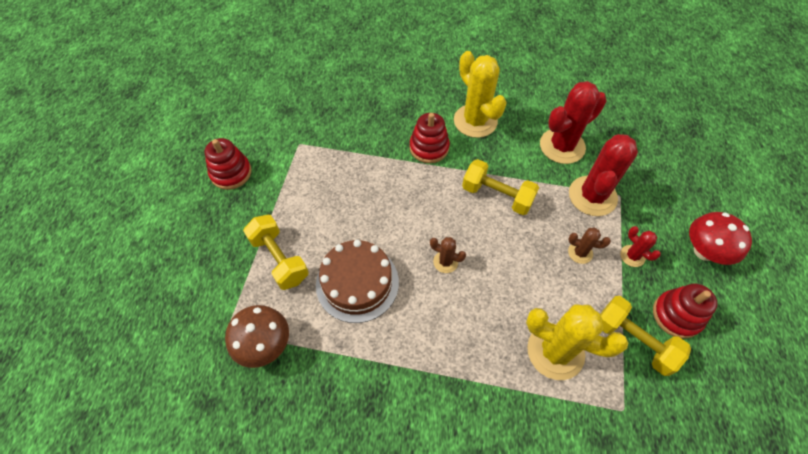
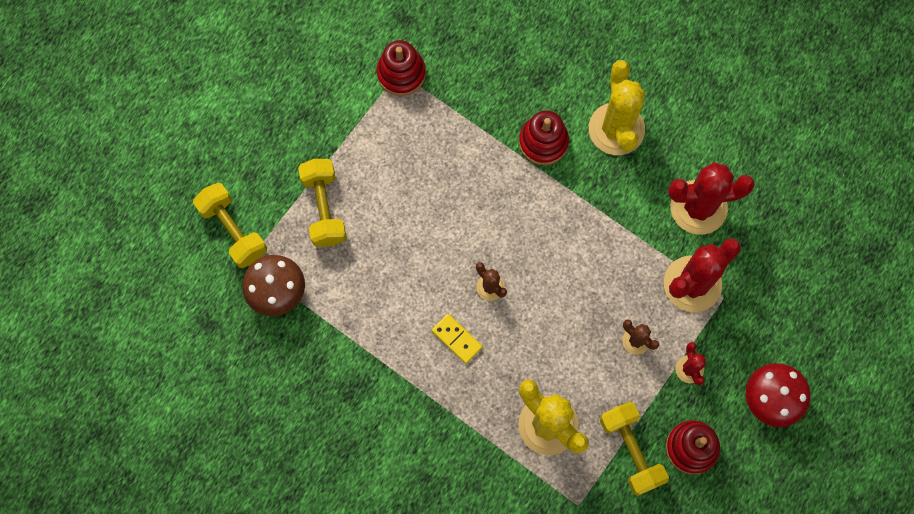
camera: 25 degrees right, 15 degrees up
(231, 173) = (311, 80): red stacking toy -> red stacking toy (401, 73)
(357, 283) = (391, 269): brown cake -> none
(440, 314) = (457, 339): none -> yellow domino
(497, 196) = (586, 236): yellow dumbbell -> yellow dumbbell (233, 230)

